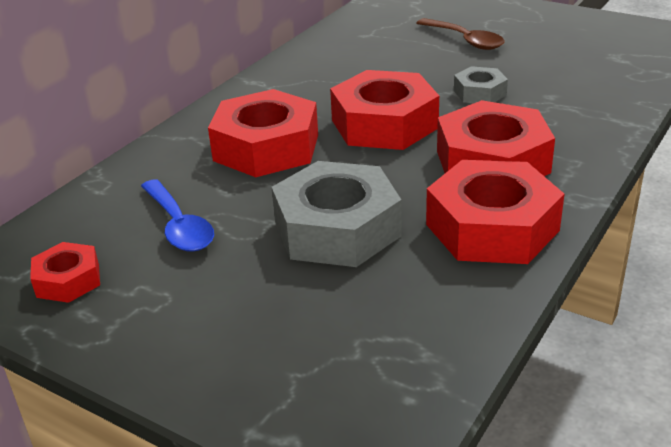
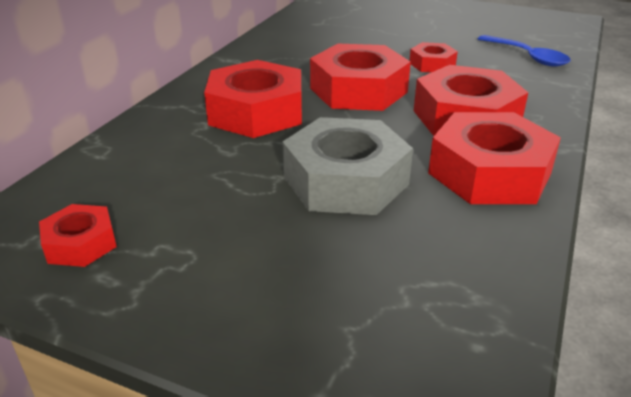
camera: 10 degrees left, 0 degrees up
(179, 226) = (188, 185): blue spoon -> blue spoon (528, 57)
(465, 40) = (404, 26): brown spoon -> none
(479, 93) = (432, 64): grey nut -> red nut

